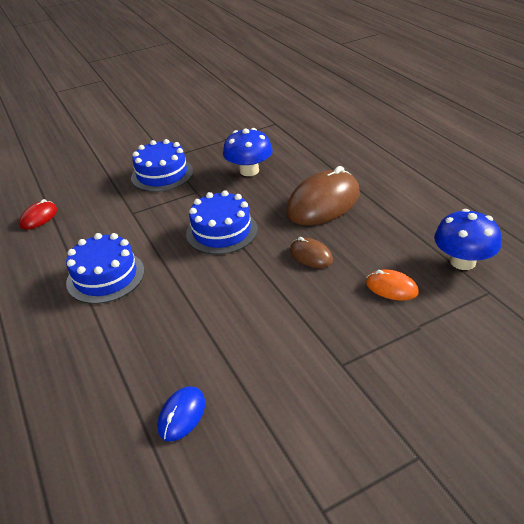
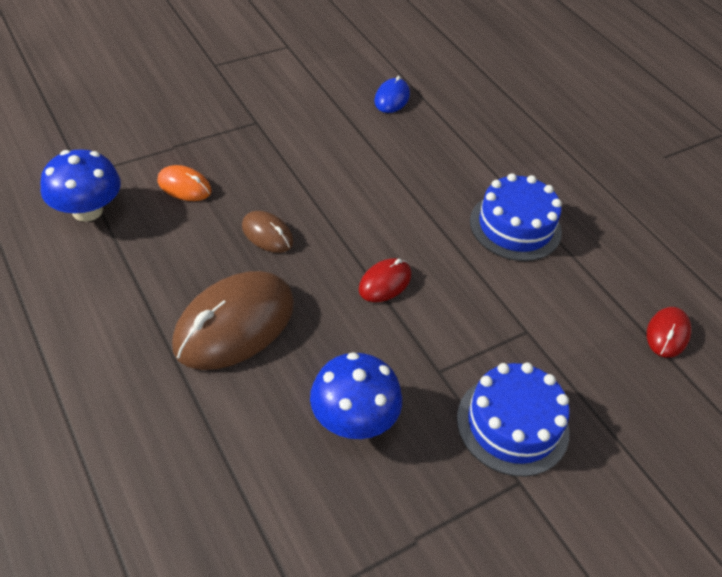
camera: 170 degrees right, 10 degrees up
(221, 231) = (385, 282): blue cake -> red mouse

